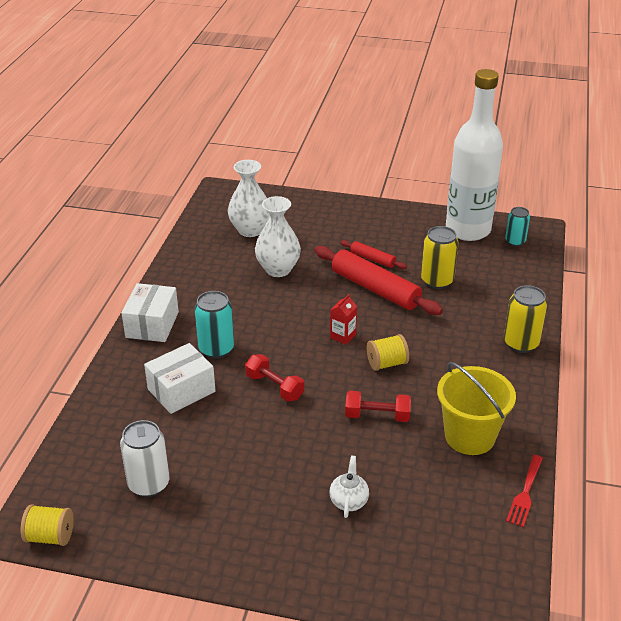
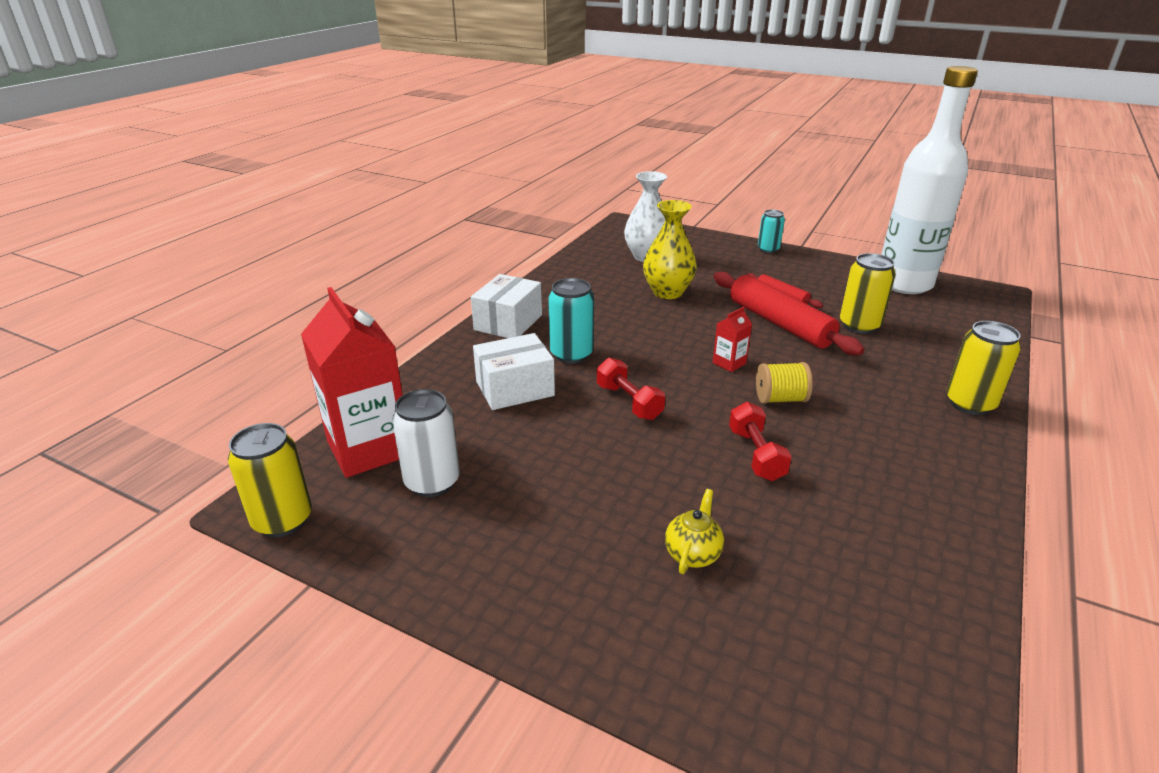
camera: 15 degrees right, 5 degrees down
(50, 536) = (283, 520): yellow spool -> yellow can
(87, 466) = (369, 448): none -> red carton
(278, 269) = (667, 292): white vase -> yellow vase
(349, 501) = (693, 554): white teapot -> yellow teapot
(377, 416) = (756, 455): red dumbbell -> red dumbbell turned 60 degrees clockwise
(469, 436) = (887, 502): yellow bucket -> none
(515, 241) = (964, 301): turquoise can -> turquoise can (768, 249)
(525, 492) = (972, 595): red fork -> none

